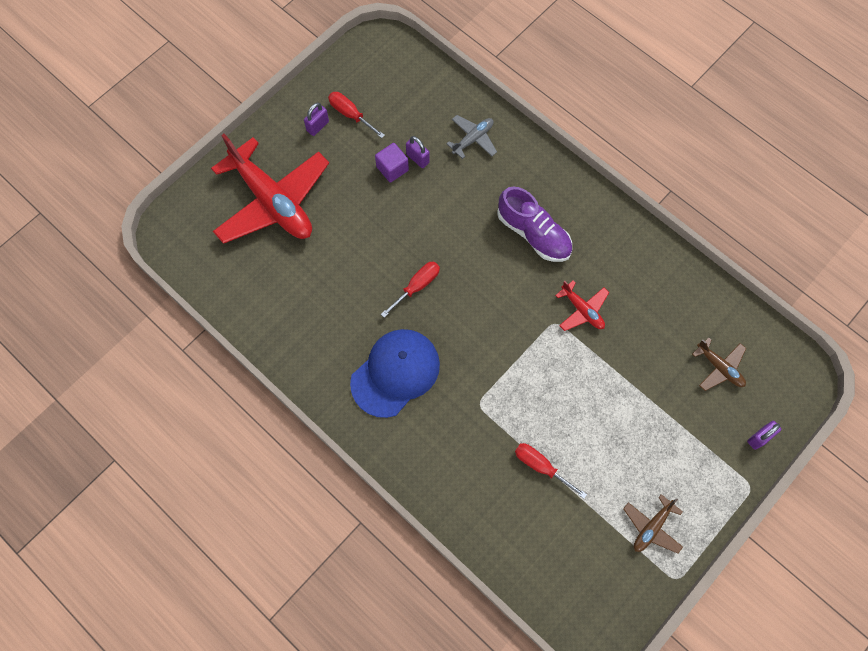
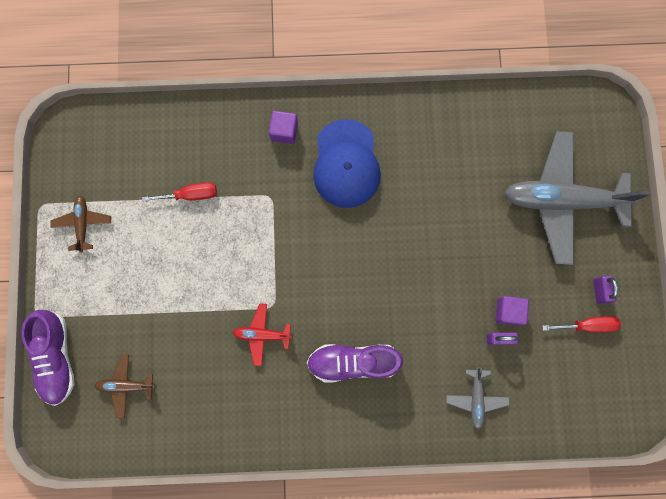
camera: 135 degrees right, 10 degrees up
(272, 201) = (562, 200): red plane -> grey plane
(416, 445) = (284, 131): none -> purple cube
(417, 286) = (395, 238): red screwdriver -> none
(759, 438) = (57, 357): purple padlock -> purple shoe

